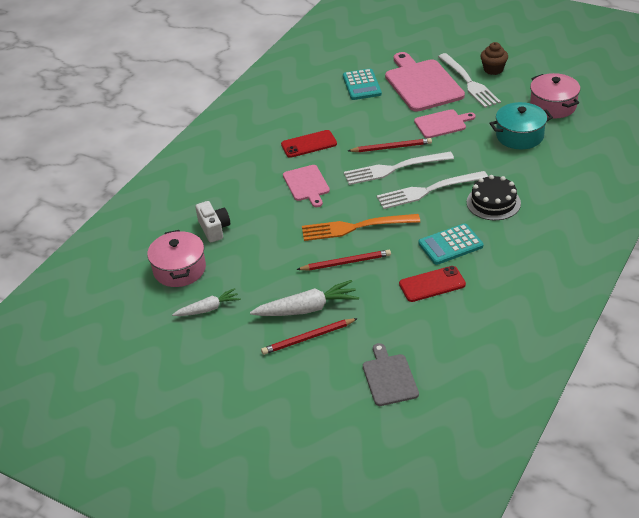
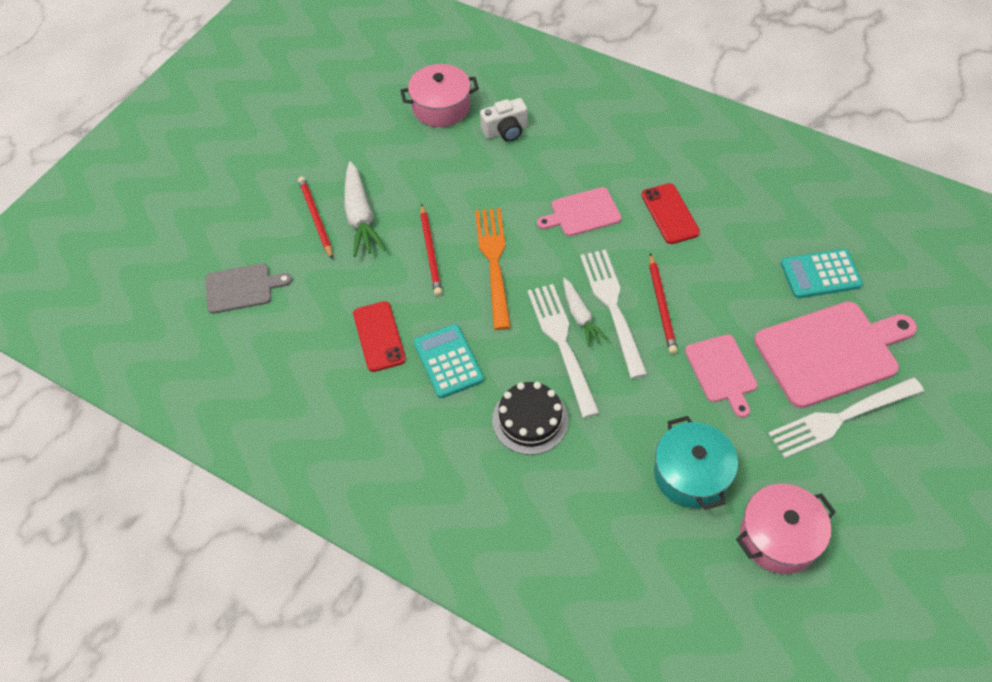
camera: 90 degrees right, 15 degrees up
(208, 309) = (376, 134): white carrot -> white carrot (580, 316)
(493, 69) = (885, 458): brown cupcake -> none

